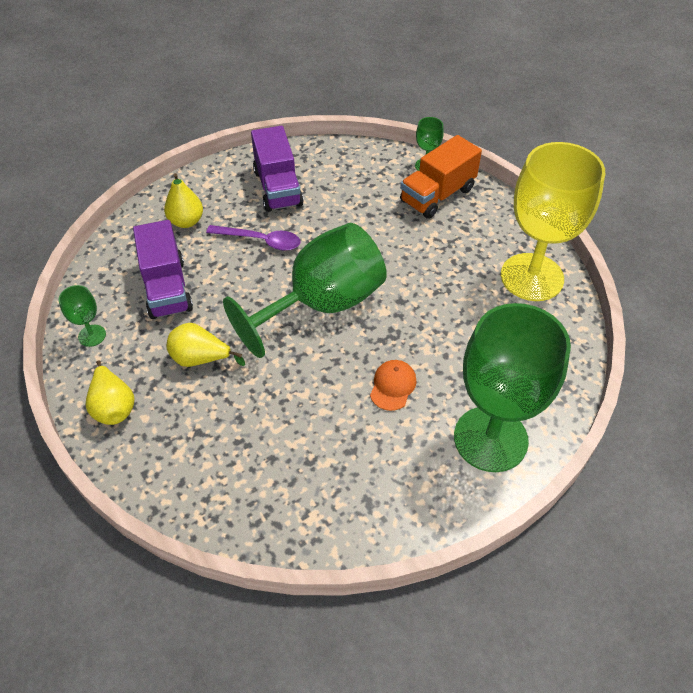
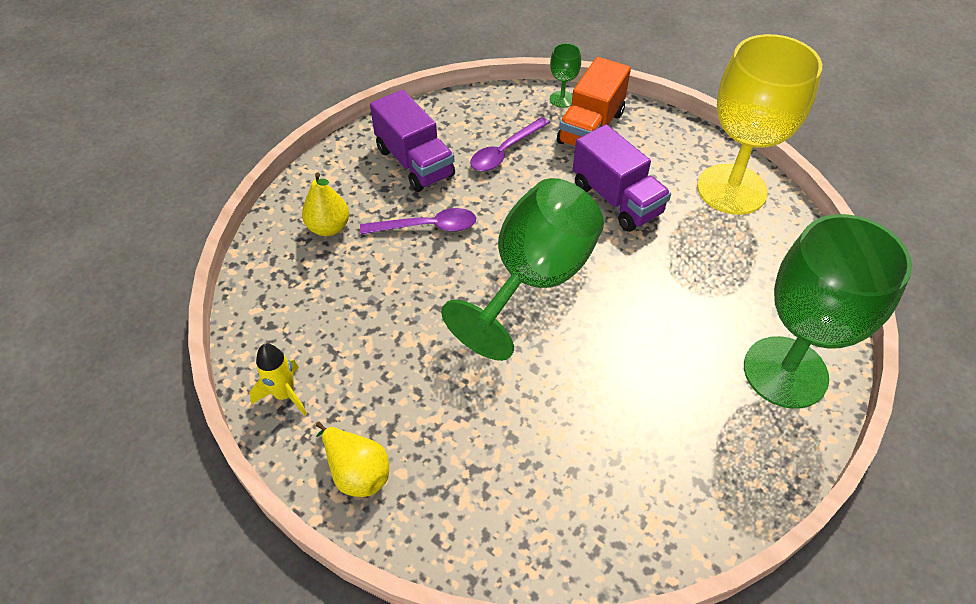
camera: 20 degrees left, 0 degrees up
(92, 335) = (285, 394): green goblet -> yellow rocket
(167, 288) = (347, 311): purple truck -> purple truck (616, 199)
(200, 359) = (431, 382): yellow pear -> none
(354, 197) = (505, 151): none -> purple spoon
(393, 386) = (657, 347): orange cap -> none

